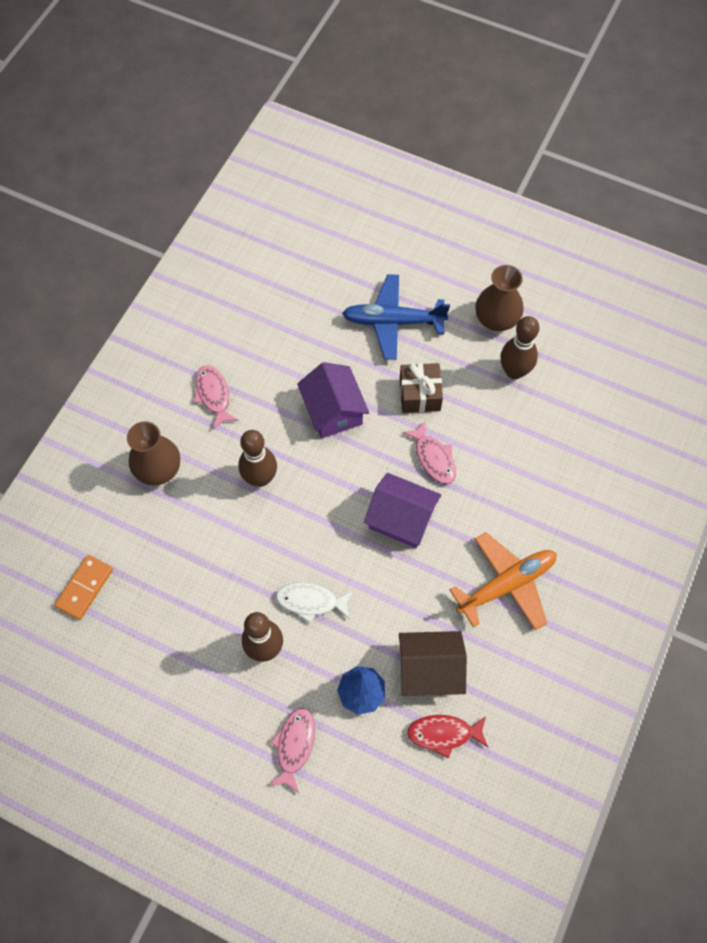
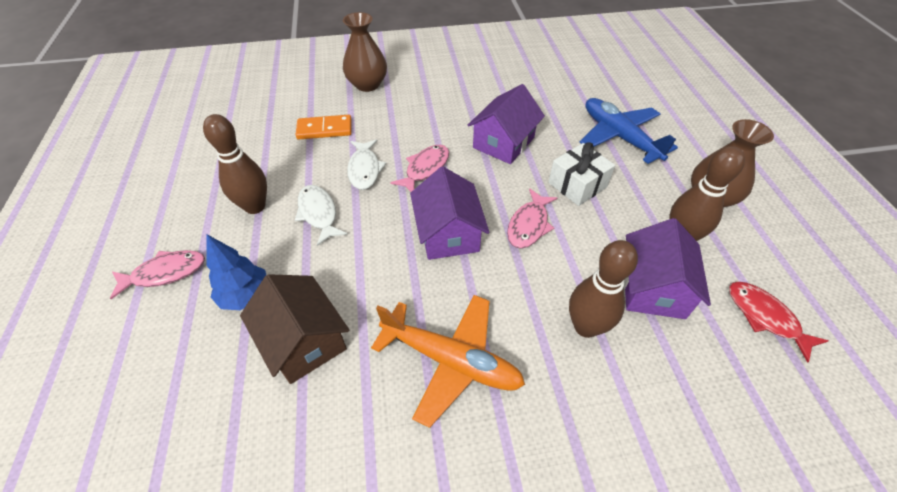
camera: 55 degrees right, 15 degrees down
(85, 588) = (248, 95): orange domino -> orange domino (324, 129)
(213, 395) = (449, 81): pink fish -> pink fish (425, 168)
(260, 478) = (406, 133): brown bowling pin -> brown bowling pin (586, 326)
(283, 539) = (364, 169): none -> white fish
(420, 394) = (577, 185): brown gift -> white gift
(443, 734) = (232, 396): red fish -> red fish (765, 317)
(538, 424) = (653, 288): none -> purple house

